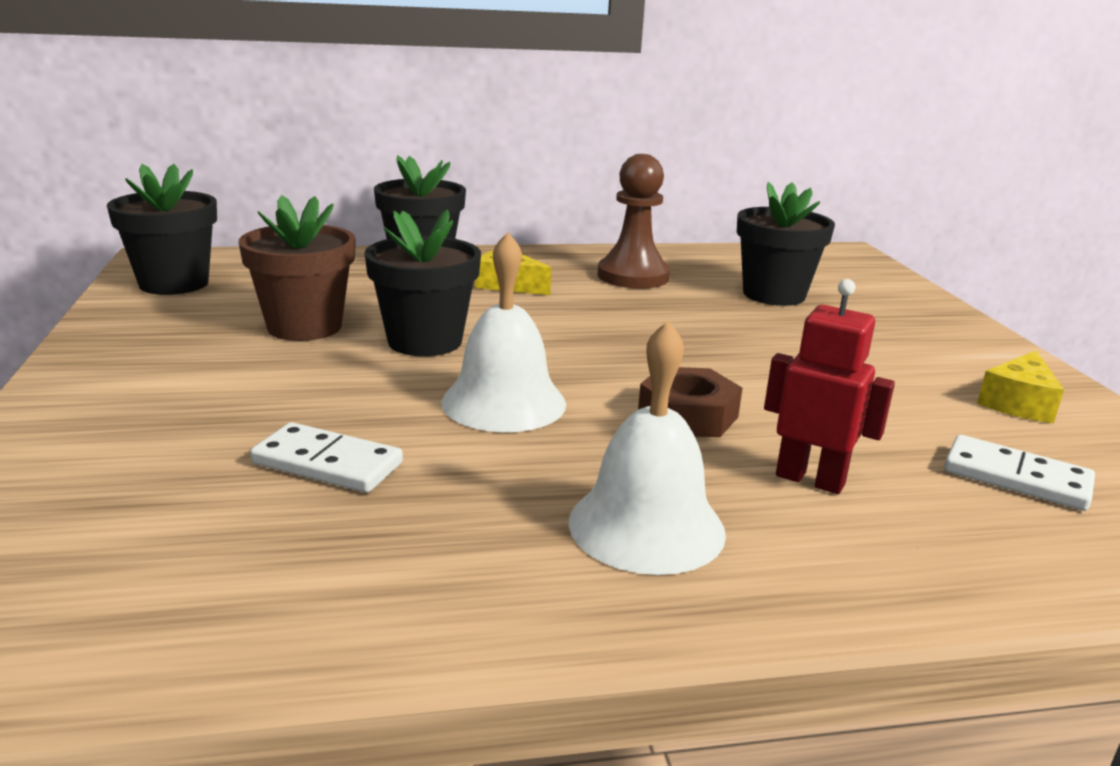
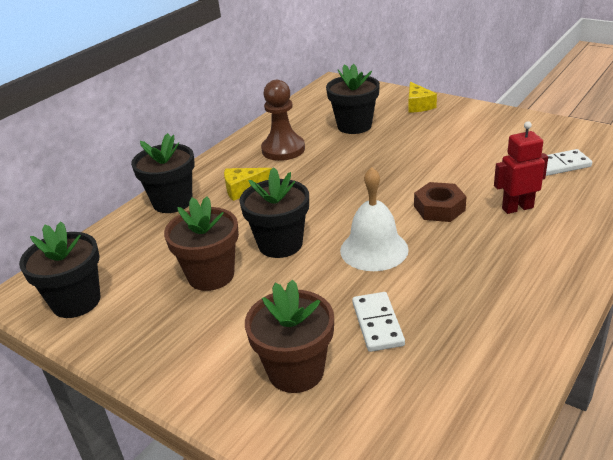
camera: 40 degrees left, 10 degrees up
(158, 441) = (296, 371): none -> brown flower pot
(328, 463) = (377, 324): white domino -> white domino turned 75 degrees counterclockwise
(646, 526) = (512, 262): white bell -> none
(1018, 403) = (511, 132): yellow cheese -> yellow cheese (418, 105)

